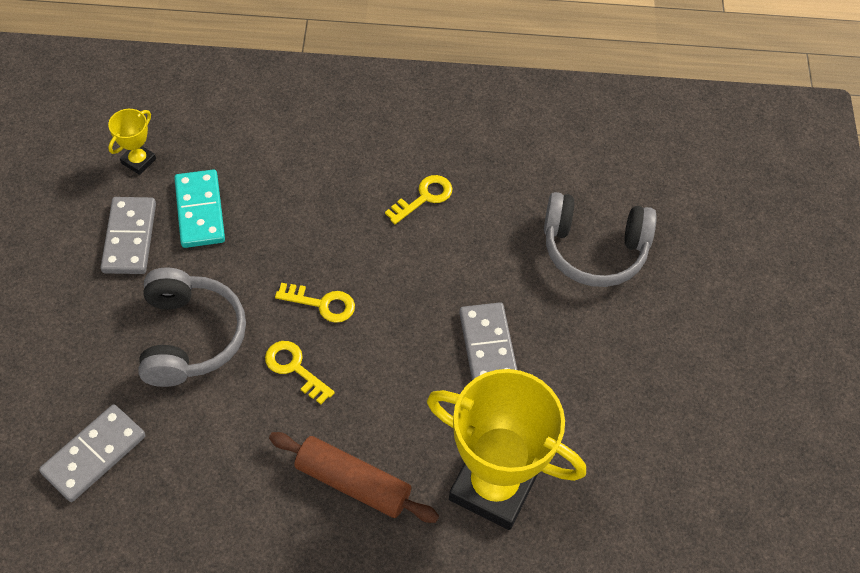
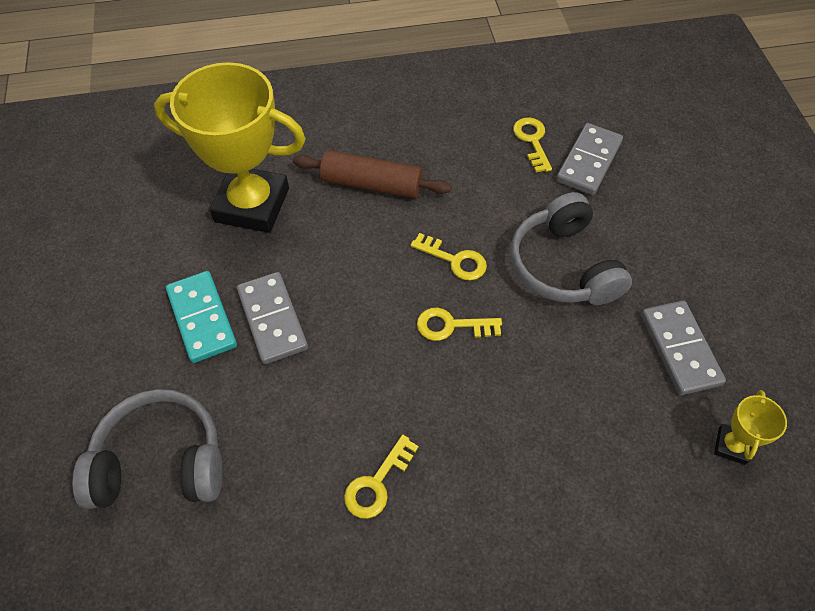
camera: 170 degrees right, 0 degrees up
(143, 500) = (532, 141): none -> yellow key
(200, 211) = (626, 398): turquoise domino -> turquoise domino (202, 318)

